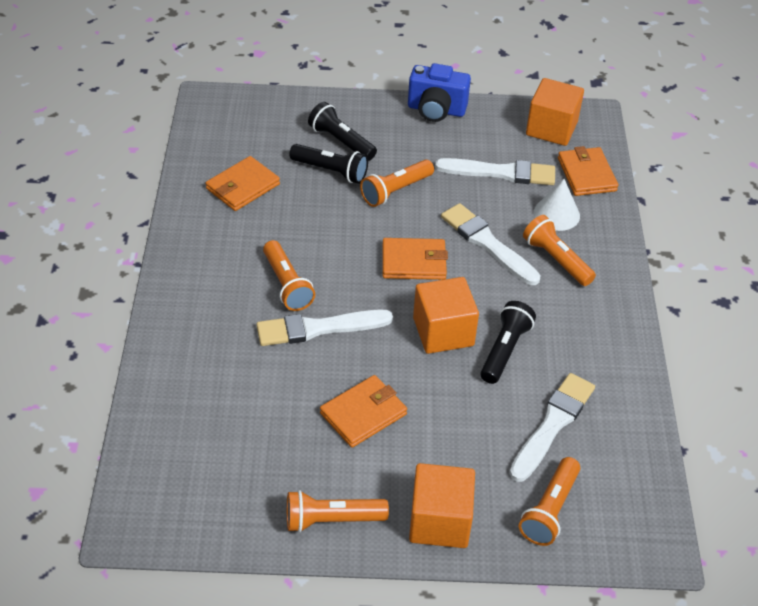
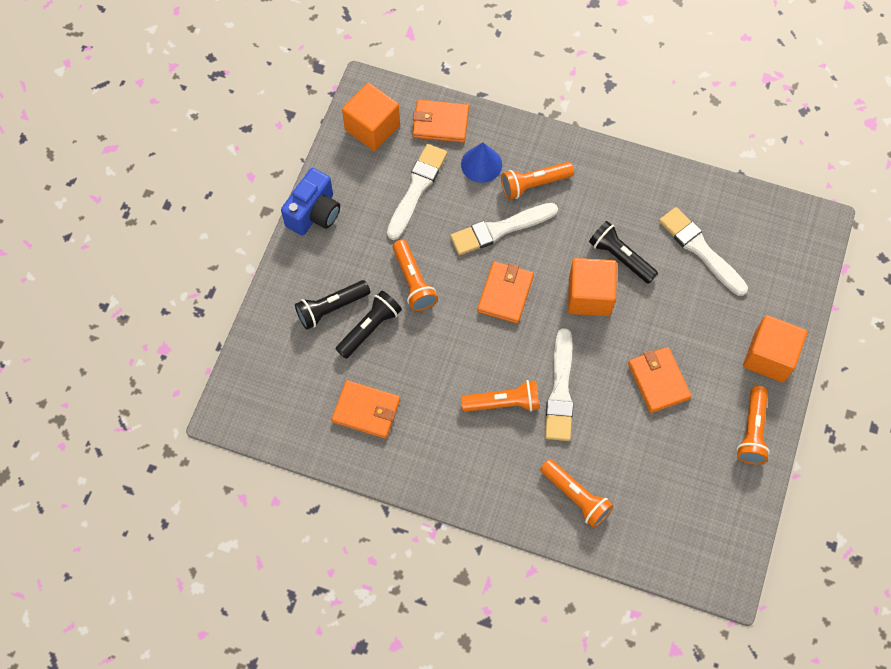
camera: 70 degrees left, 20 degrees up
(243, 187) = (366, 410): orange wallet -> orange wallet turned 45 degrees counterclockwise
(550, 510) = (775, 280): orange flashlight -> orange flashlight (575, 496)
(556, 214) = (481, 164): white cone -> blue cone

